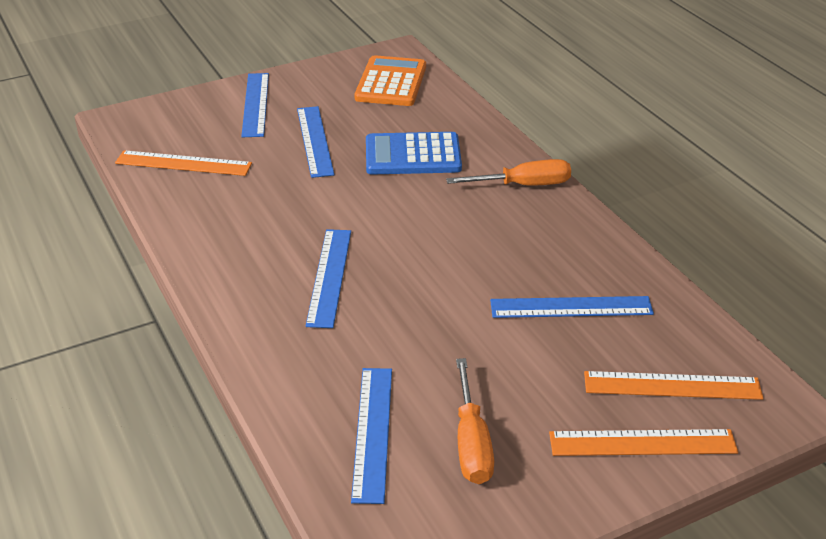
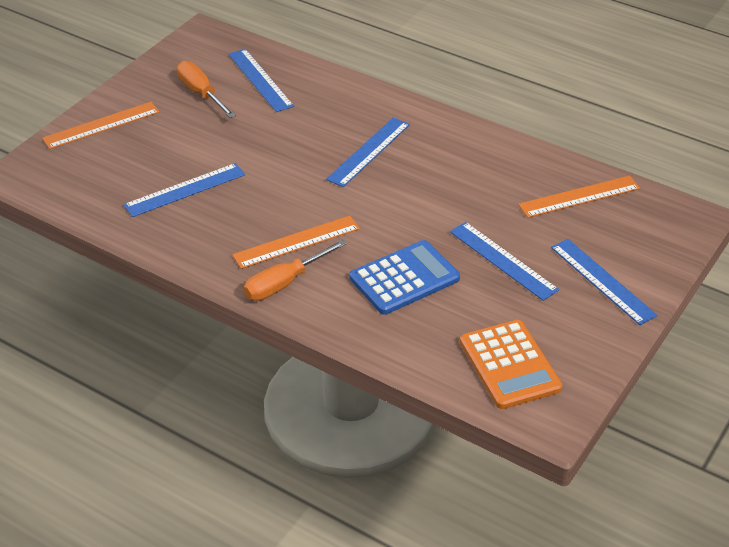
camera: 150 degrees right, 5 degrees up
(329, 277) = (368, 151): blue ruler -> blue ruler turned 60 degrees clockwise
(672, 386) = (93, 162): orange ruler -> orange ruler (296, 242)

